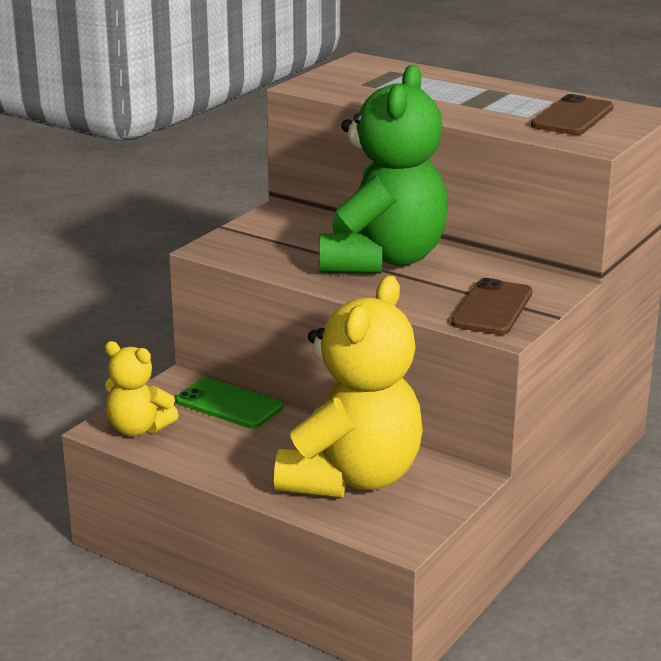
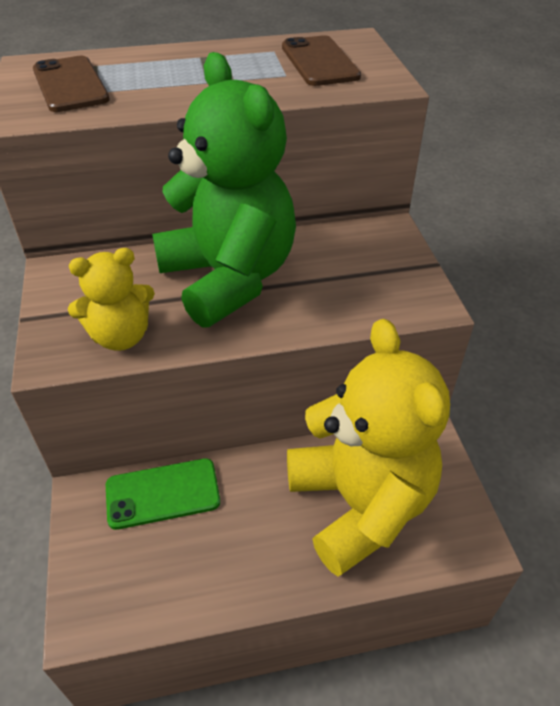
camera: 45 degrees left, 20 degrees up
(138, 429) = (116, 594): yellow teddy bear -> yellow teddy bear (121, 336)
(492, 308) = (386, 283): brown phone -> brown phone (70, 85)

